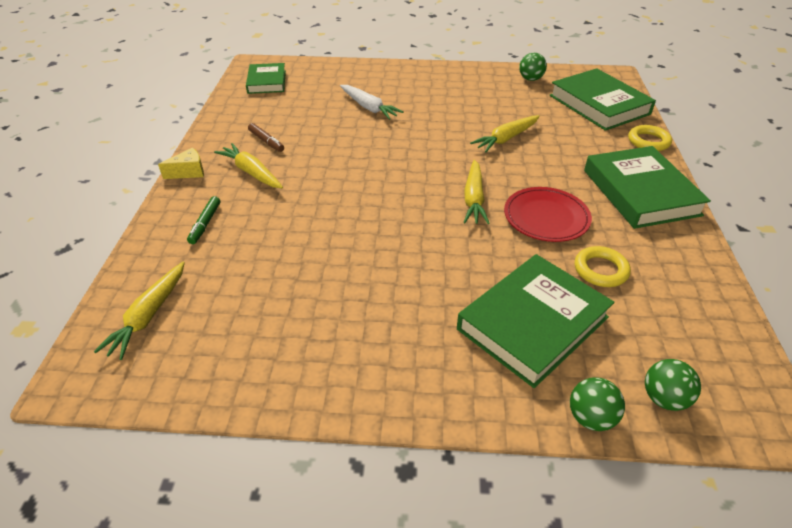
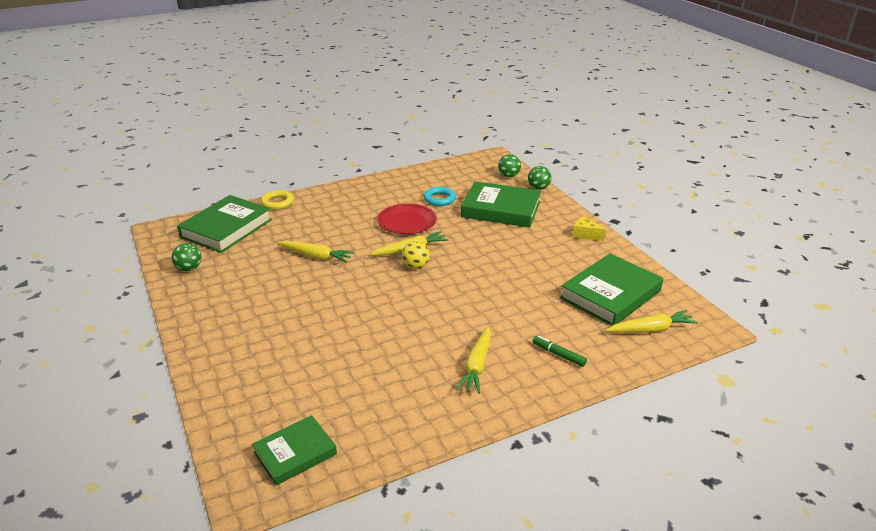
camera: 120 degrees left, 10 degrees down
(189, 172) = (513, 405): yellow cheese -> yellow cheese (585, 235)
(205, 224) = (558, 354): green marker -> green marker turned 120 degrees counterclockwise
(266, 141) = (423, 382): brown marker -> none
(369, 108) = (310, 344): white carrot -> none
(437, 191) = (416, 266): none -> yellow ball
(600, 270) = (439, 199): yellow ring -> turquoise ring
(640, 192) = (349, 198): green book -> green book (610, 294)

